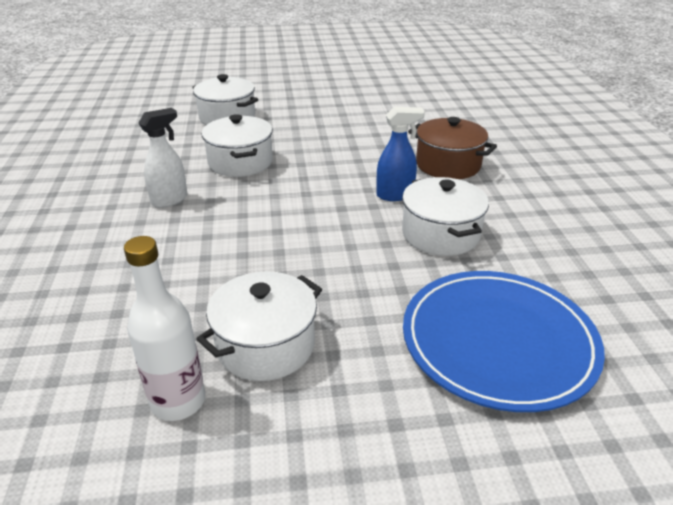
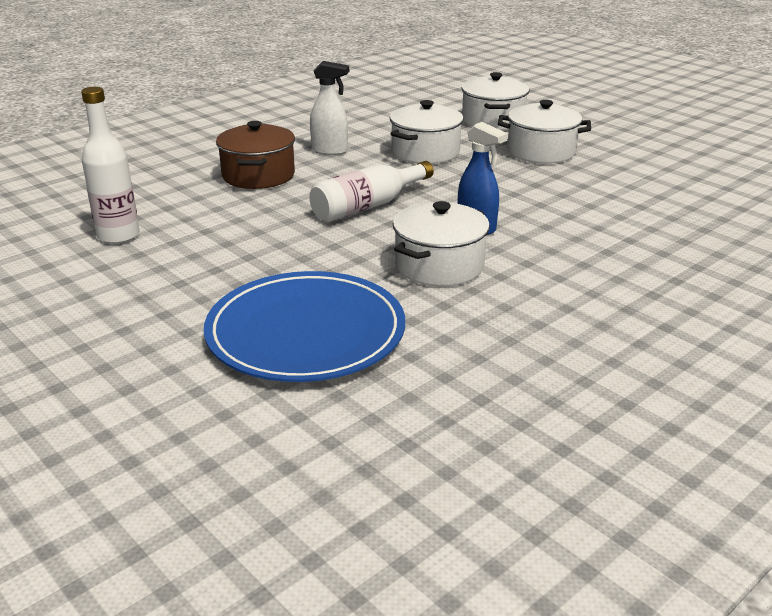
camera: 55 degrees right, 5 degrees down
(265, 345) = (199, 243): white pot -> white pot (541, 152)
(303, 224) = (367, 206): none -> white bottle
(448, 165) = (582, 235): brown pot -> brown pot (258, 175)

